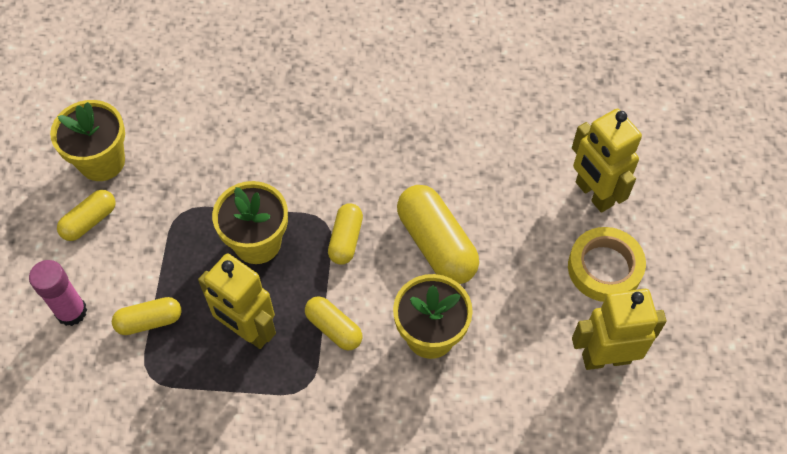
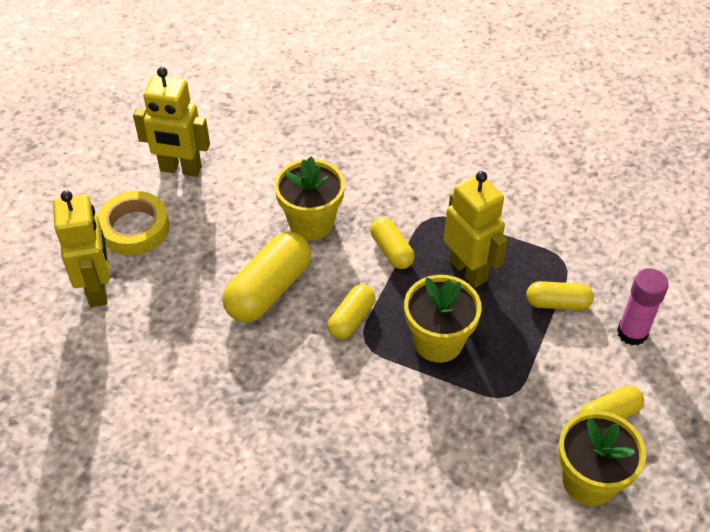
camera: 160 degrees left, 10 degrees down
(436, 244) = (269, 290): yellow capsule -> yellow capsule turned 45 degrees clockwise

